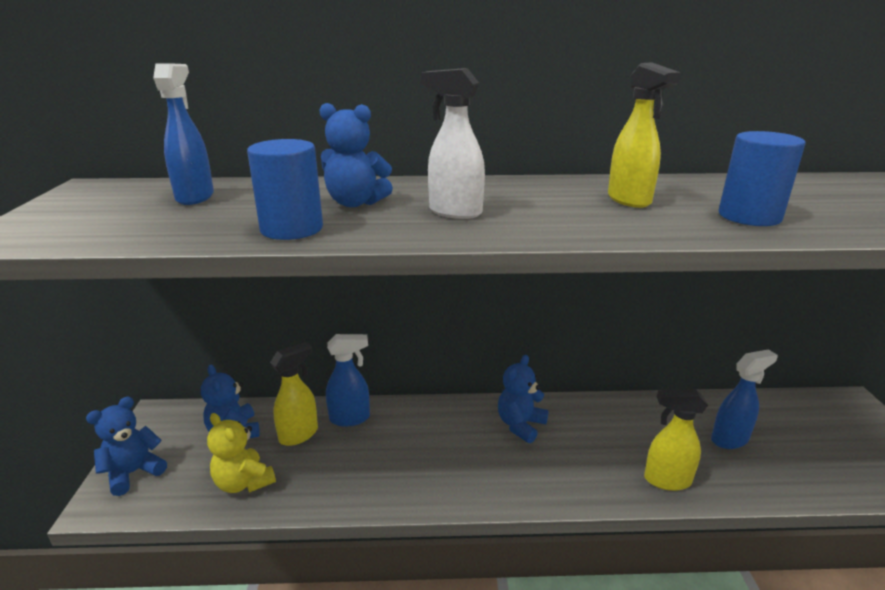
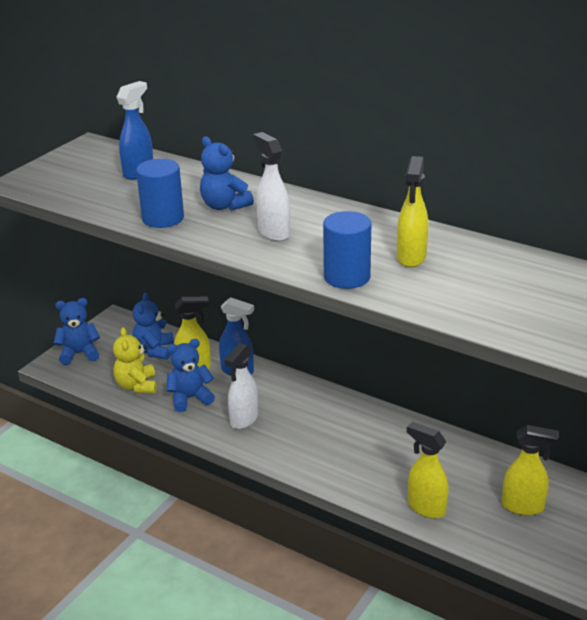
camera: 35 degrees right, 5 degrees up
(405, 468) = (244, 420): none -> white spray bottle
(520, 425) = (359, 425): blue teddy bear -> blue teddy bear (190, 398)
(730, 439) = (523, 507): blue spray bottle -> yellow spray bottle
(749, 216) = (469, 299): blue cylinder -> blue cylinder (347, 277)

